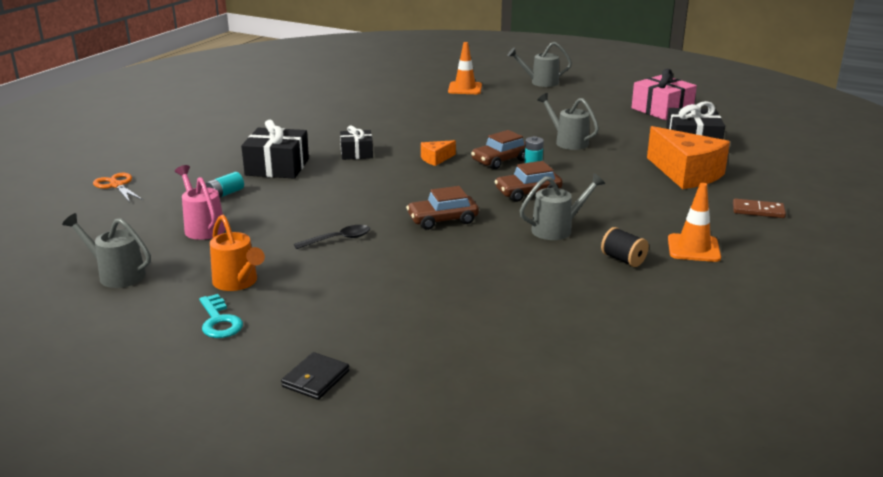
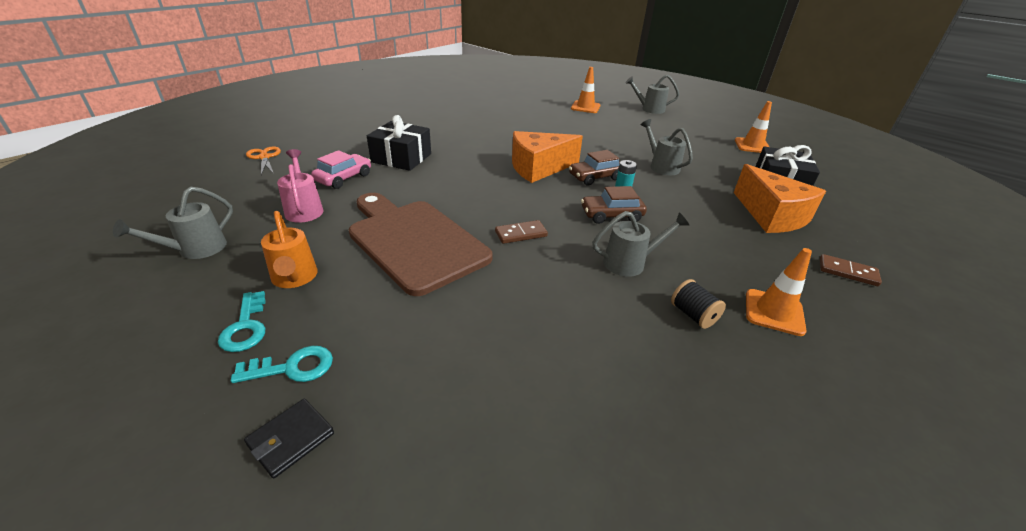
camera: 10 degrees right, 10 degrees up
(116, 274) = (195, 250): grey watering can -> grey watering can turned 90 degrees counterclockwise
(225, 194) = (344, 178): turquoise battery -> pink car
(284, 340) = (292, 367): none -> turquoise key
(338, 239) = (414, 241): black spoon -> brown cutting board
(356, 153) = (473, 153): black gift -> none
(436, 159) = (538, 168): orange cheese -> orange cheese, size x2.19
(442, 220) = (521, 234): brown car -> brown domino
(662, 110) = (752, 146): pink gift -> orange traffic cone

